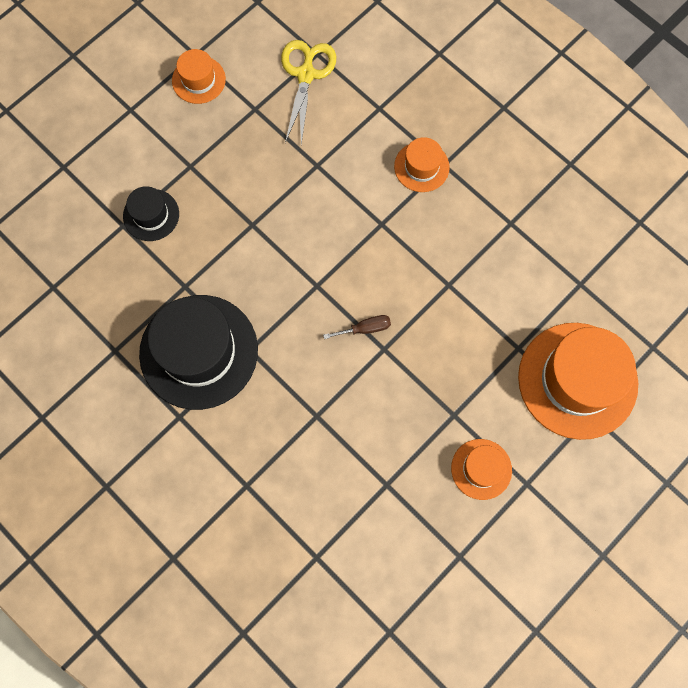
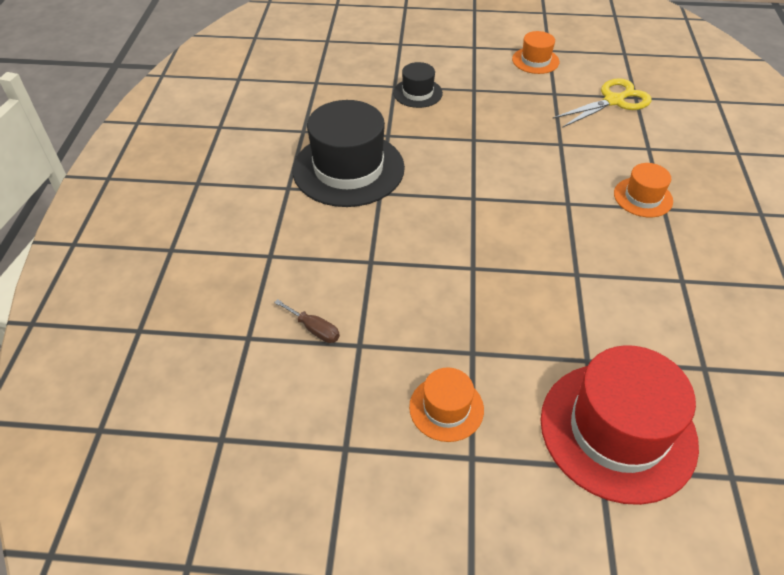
camera: 50 degrees right, 25 degrees down
(365, 328) = (475, 246): brown screwdriver -> brown screwdriver (314, 329)
(577, 380) = (617, 430): orange hat -> red hat

